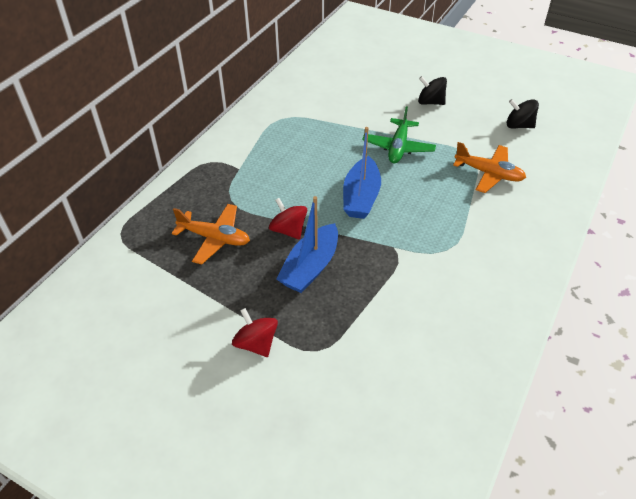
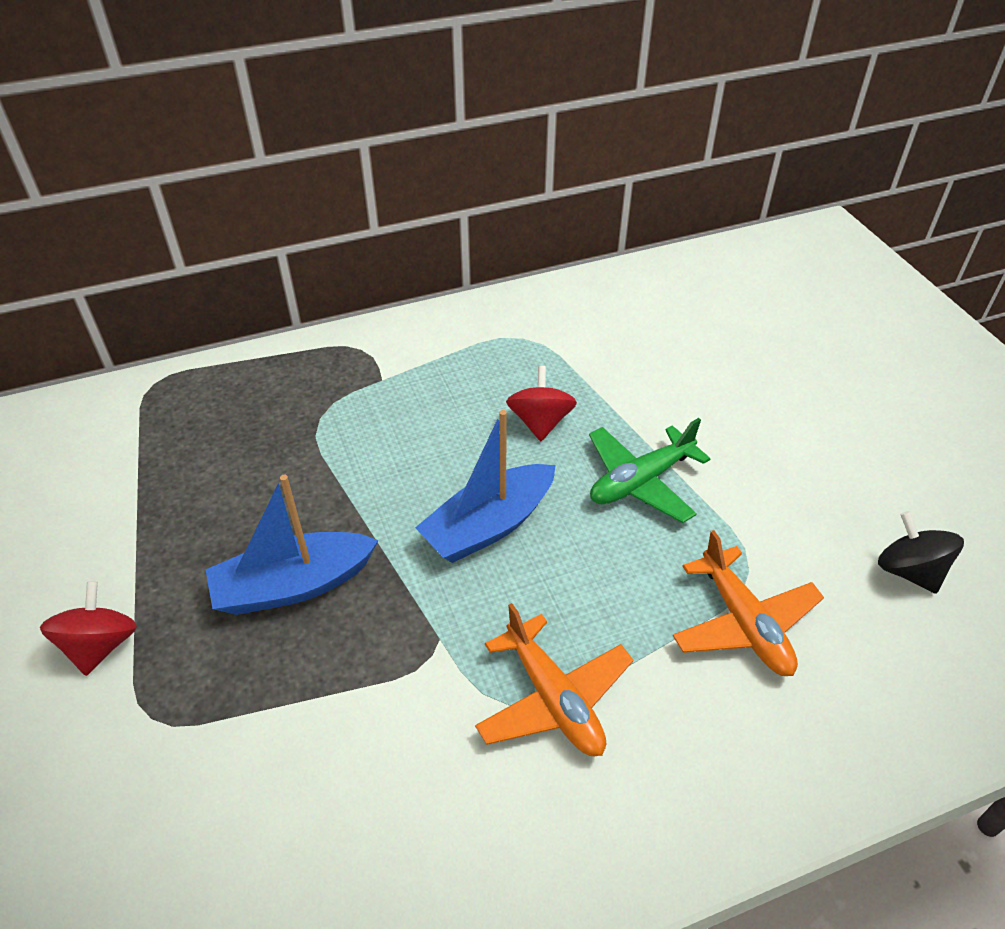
camera: 40 degrees right, 0 degrees up
(215, 238) = (237, 459): orange plane -> orange plane (553, 698)
(288, 230) = (333, 509): red spinning top -> red spinning top (540, 422)
(430, 102) = (786, 436): black spinning top -> none

